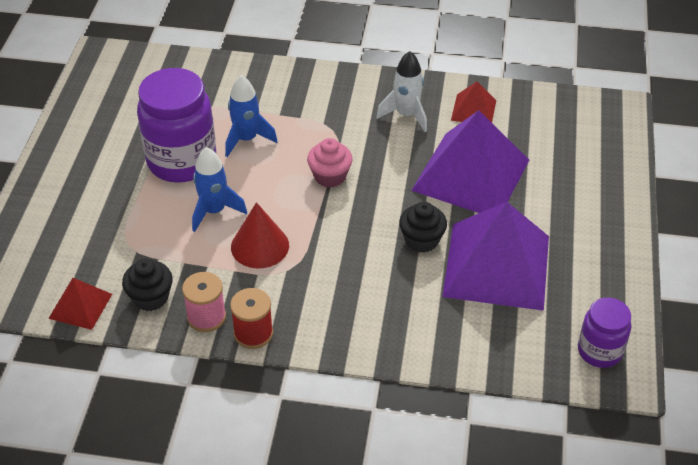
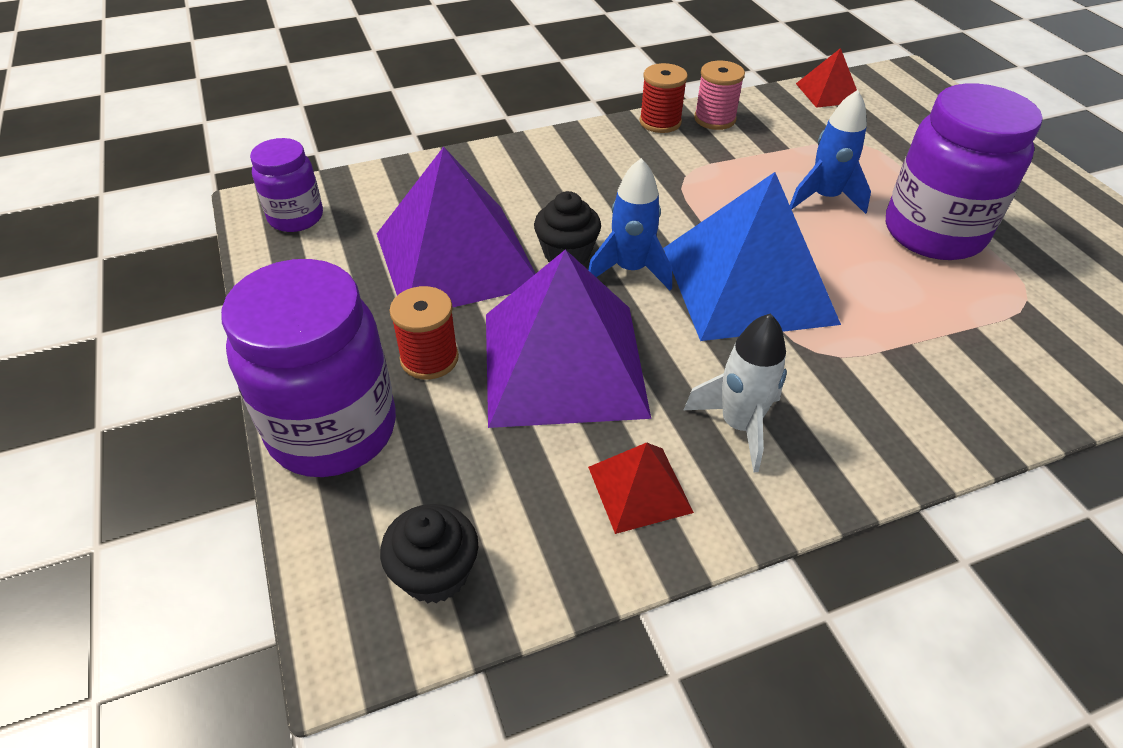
camera: 150 degrees right, 0 degrees up
(150, 297) = (780, 115): black cupcake -> black cupcake (435, 573)
(246, 139) = (903, 289): blue rocket -> blue rocket (630, 269)
(260, 246) = (737, 185): red cone -> none
(330, 176) = (747, 284): pink cupcake -> blue pyramid
(544, 206) = (429, 358): none -> red spool
(609, 188) = (333, 430): none -> purple jar

